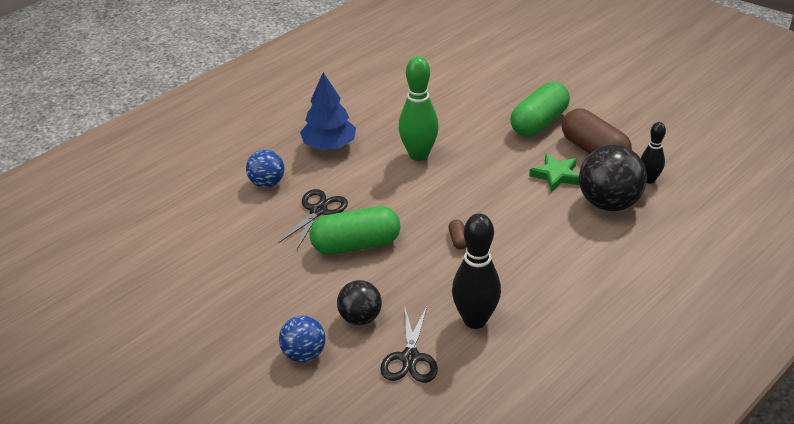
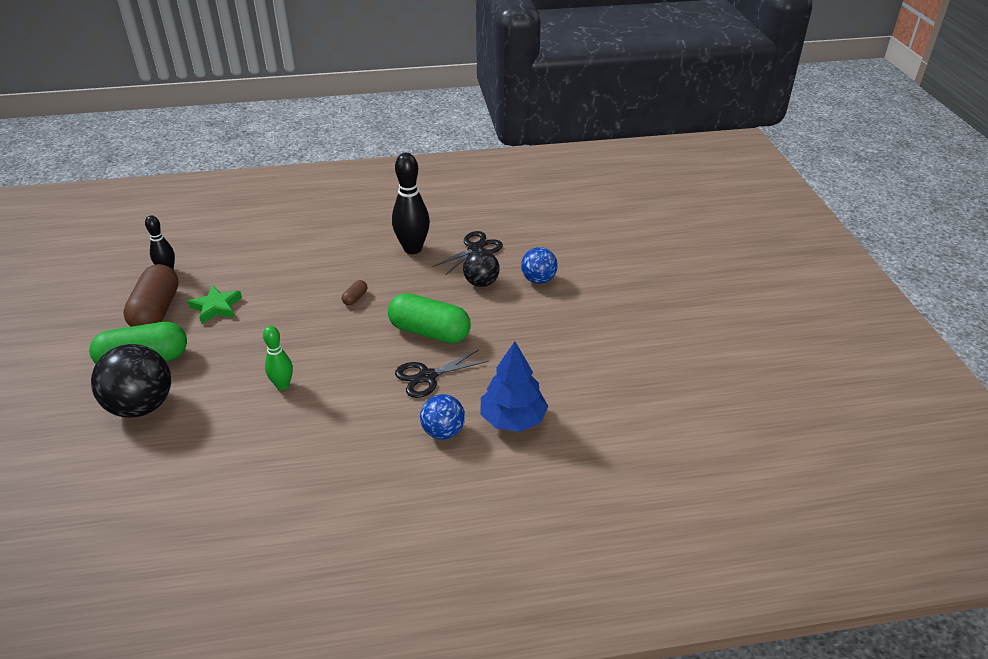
camera: 145 degrees left, 0 degrees up
(329, 145) = (342, 444): blue tree -> blue tree (513, 419)
(418, 155) = (283, 385): green bowling pin -> green bowling pin, size x0.59
(608, 203) = (221, 270): black ball -> black ball (141, 406)

